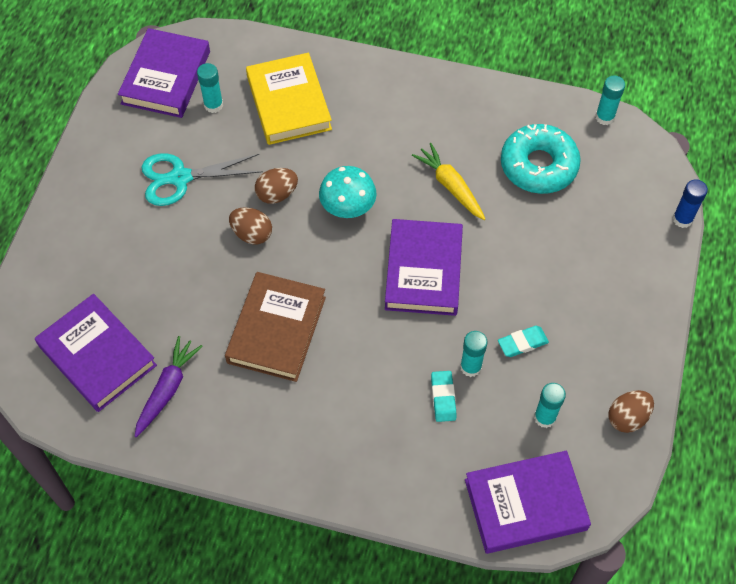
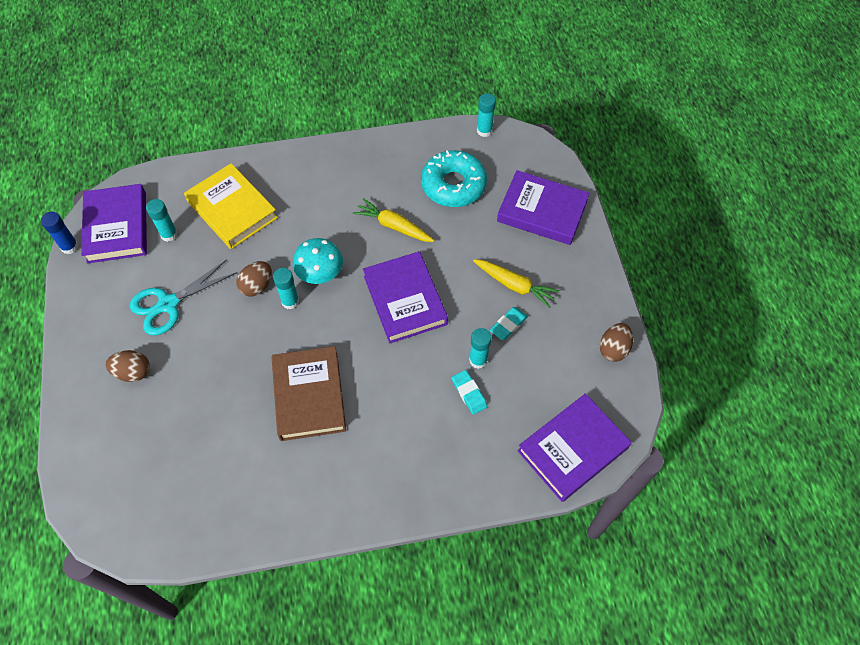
camera: 25 degrees left, 0 degrees up
(97, 356) = (164, 483): purple book -> purple book (542, 211)
(167, 389) = (239, 484): purple carrot -> none
(252, 234) = (251, 326): brown egg -> brown egg (133, 372)
(545, 417) = (553, 375): turquoise glue stick -> turquoise glue stick (290, 301)
(551, 303) = (514, 285): none -> yellow carrot
(682, 219) = (578, 184): blue glue stick -> blue glue stick (69, 247)

